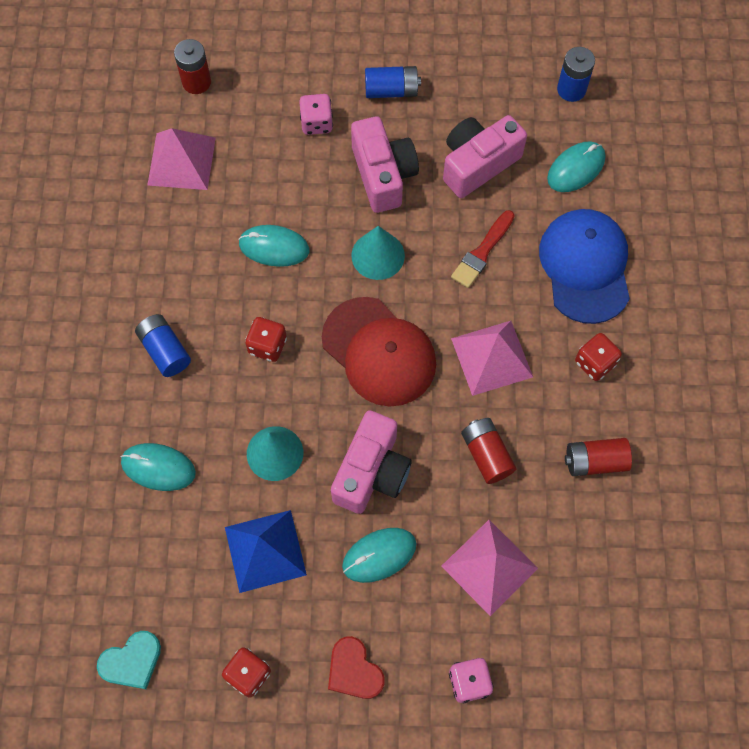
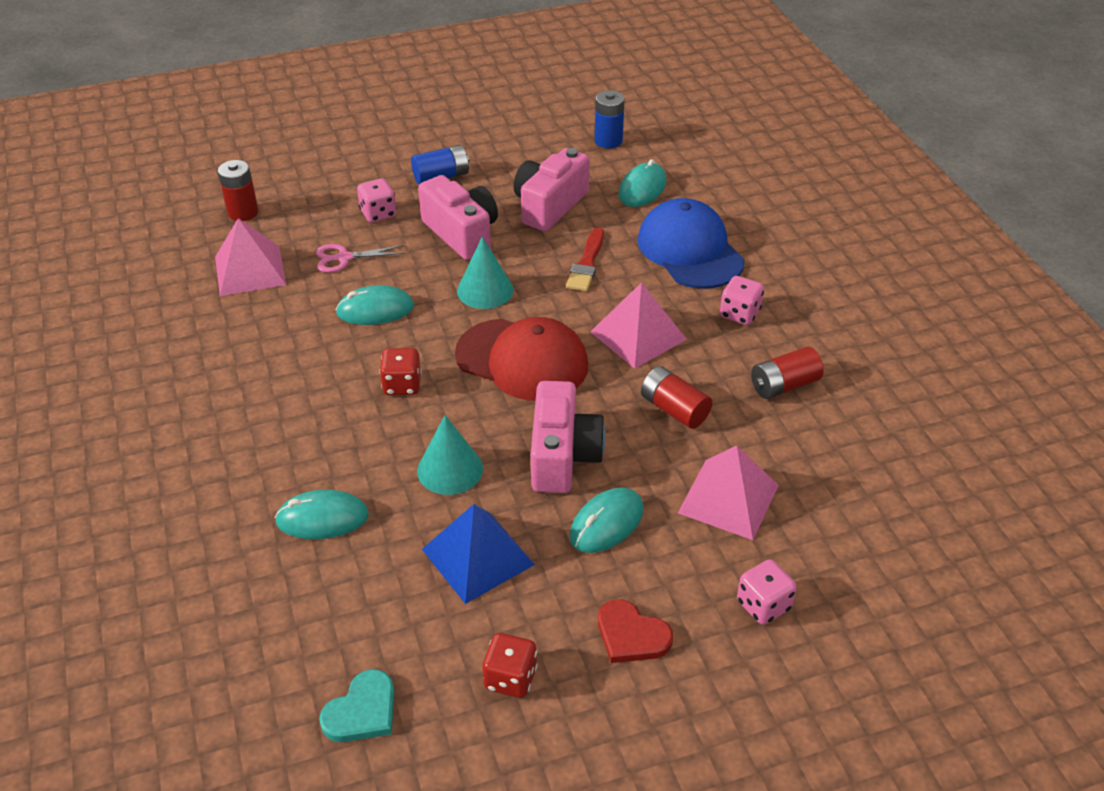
camera: 20 degrees left, 25 degrees down
(165, 350) = (290, 418): blue battery -> none
(267, 172) = (343, 258): none -> pink scissors
(595, 363) = (739, 314): red dice -> pink dice

